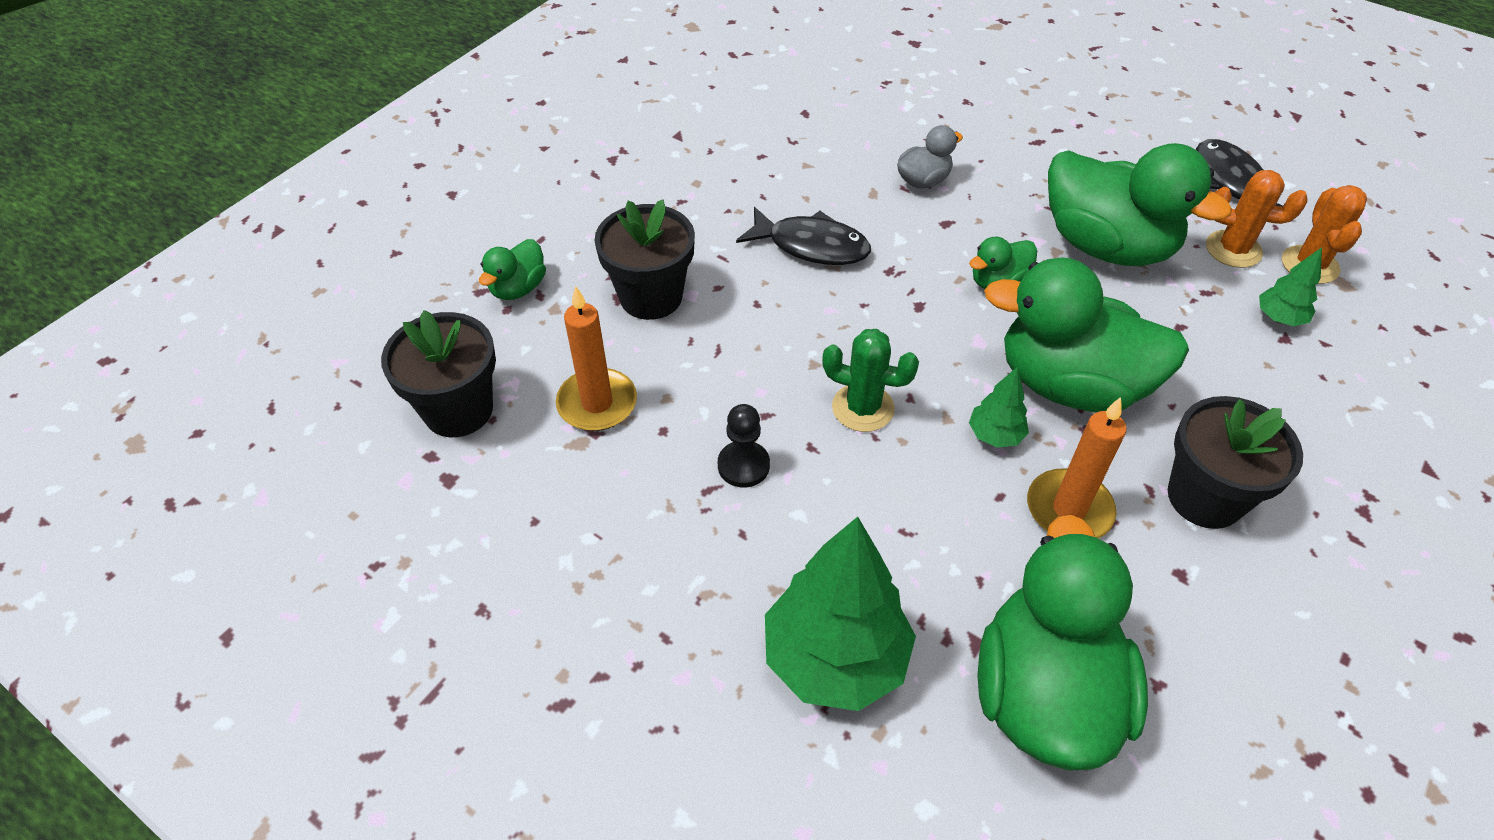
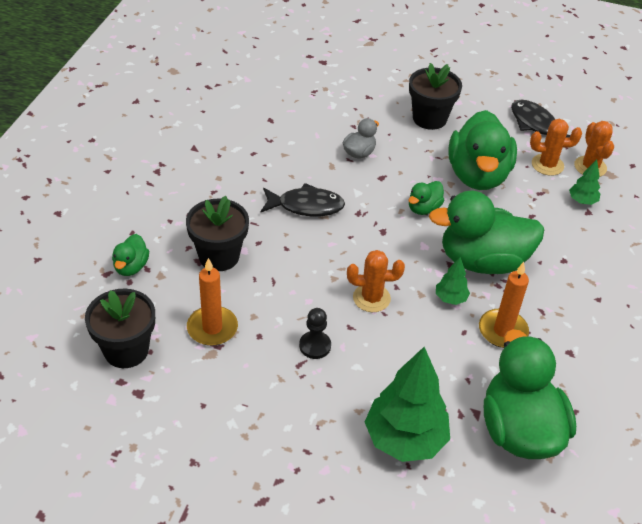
camera: 20 degrees left, 5 degrees down
(863, 408) = (371, 298): green cactus -> orange cactus
(1106, 246) = (477, 175): green duck -> green duck turned 75 degrees clockwise
(1205, 497) = (570, 309): black flower pot -> black flower pot (429, 118)

